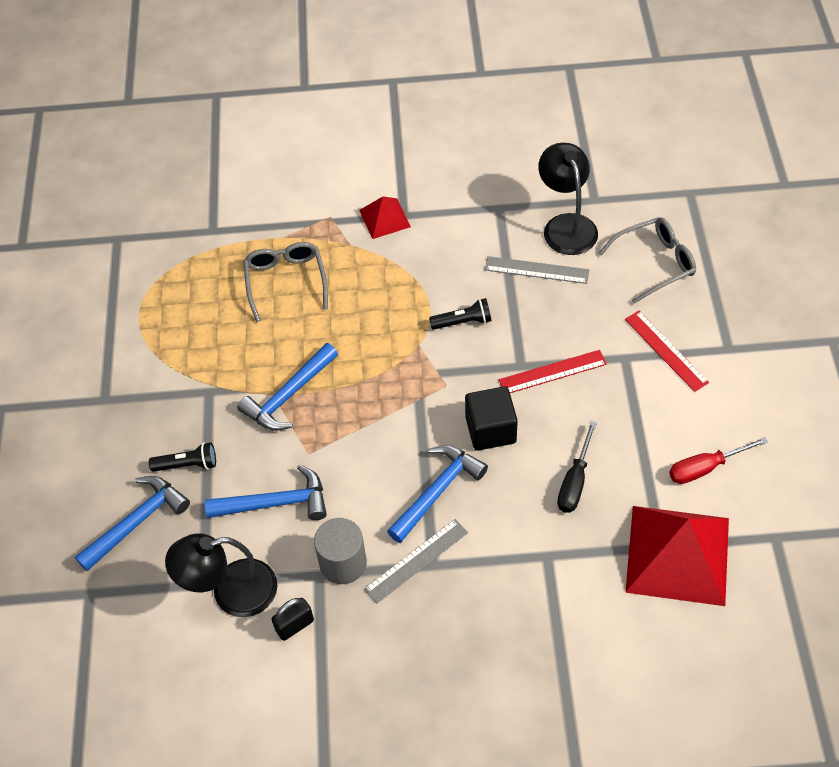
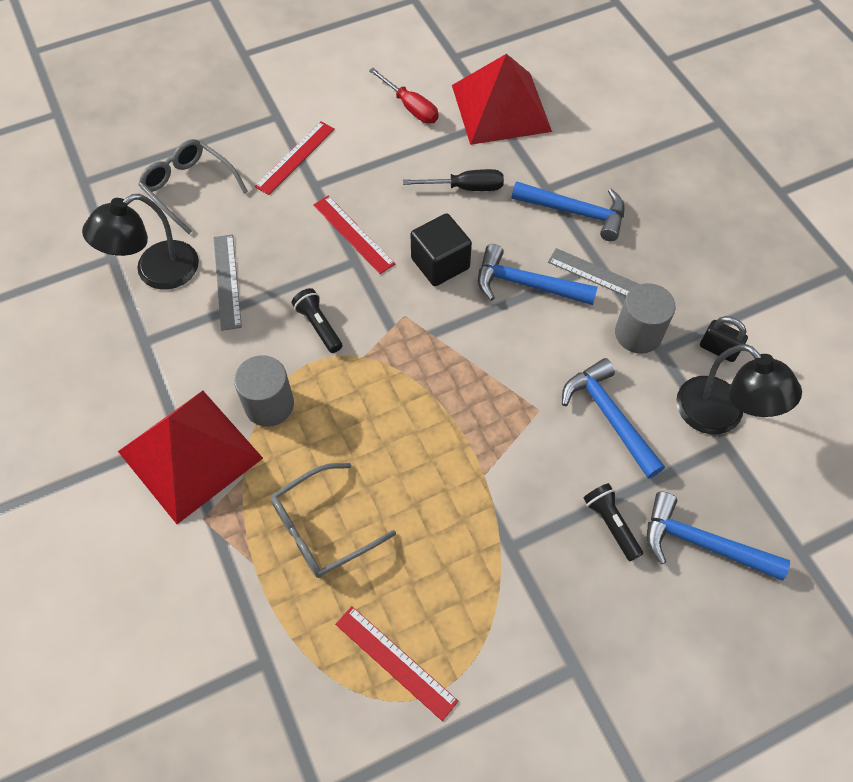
camera: 115 degrees left, 5 degrees up
(170, 298) = (396, 661): none -> red ruler
(288, 396) = (479, 457): blue hammer -> blue hammer (575, 212)
(385, 218) = (190, 454): red pyramid -> red pyramid, size x1.98
(403, 273) = (269, 405): none -> grey cylinder

